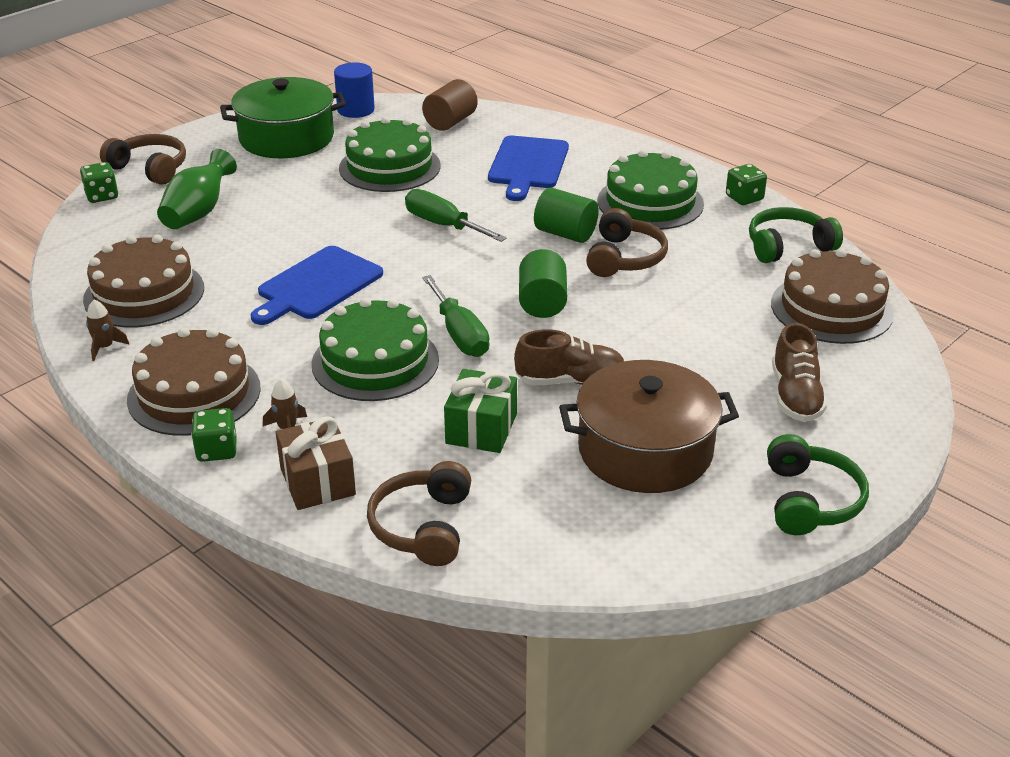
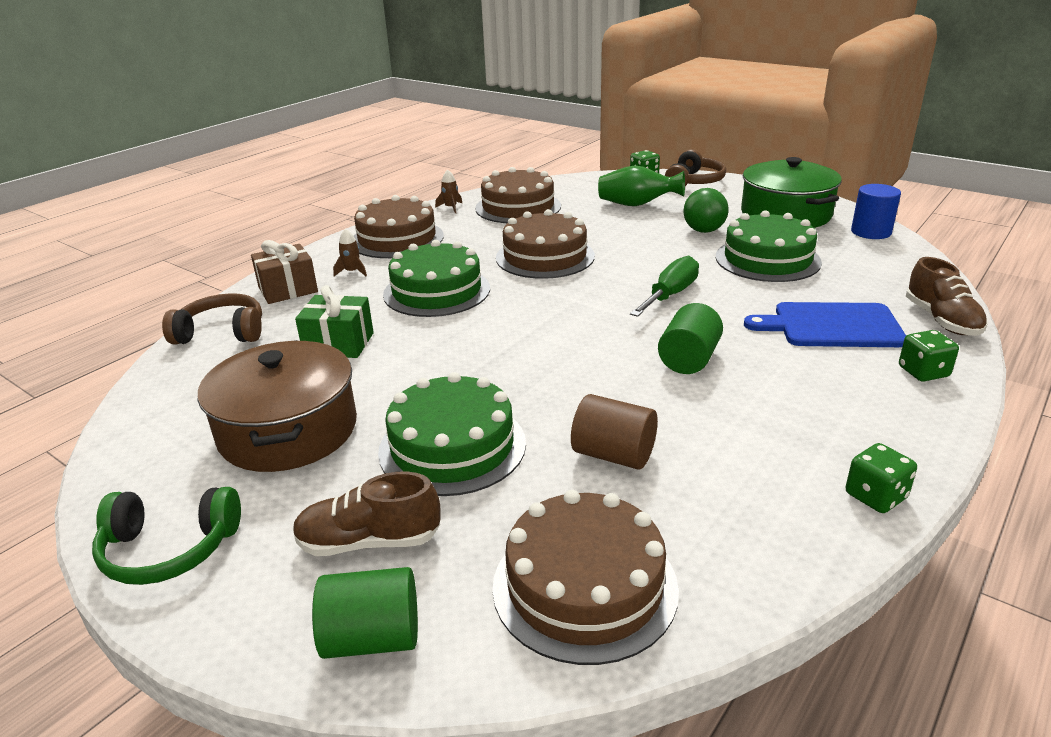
camera: 85 degrees right, 5 degrees down
(217, 450) = (332, 254): green dice -> green dice (923, 372)
(301, 186) = (703, 231): none -> green ball
(317, 285) = (545, 257): blue cutting board -> brown cake
(450, 122) = (893, 276): brown cylinder -> brown cylinder (613, 455)
(459, 334) = (481, 321): green screwdriver -> none
(542, 303) = (543, 356): green cylinder -> green cylinder (372, 638)
(570, 381) = (407, 381): brown shoe -> brown shoe (941, 320)
(624, 258) = (653, 400): brown headphones -> none
(650, 202) = (802, 412): green cake -> green cake (452, 446)
(788, 246) = (750, 542): green headphones -> none

